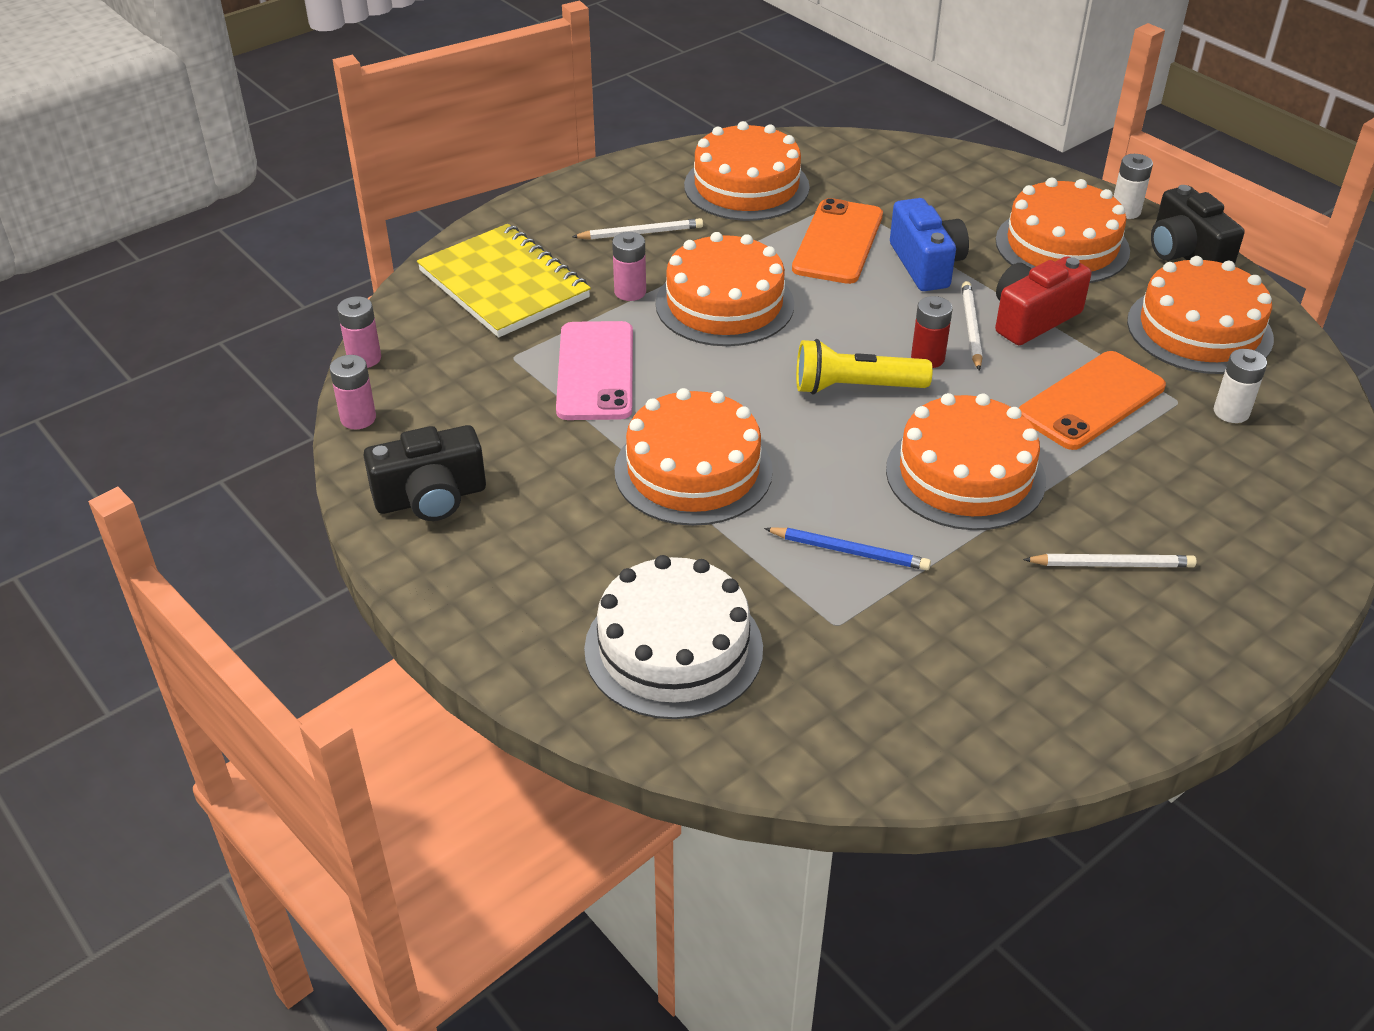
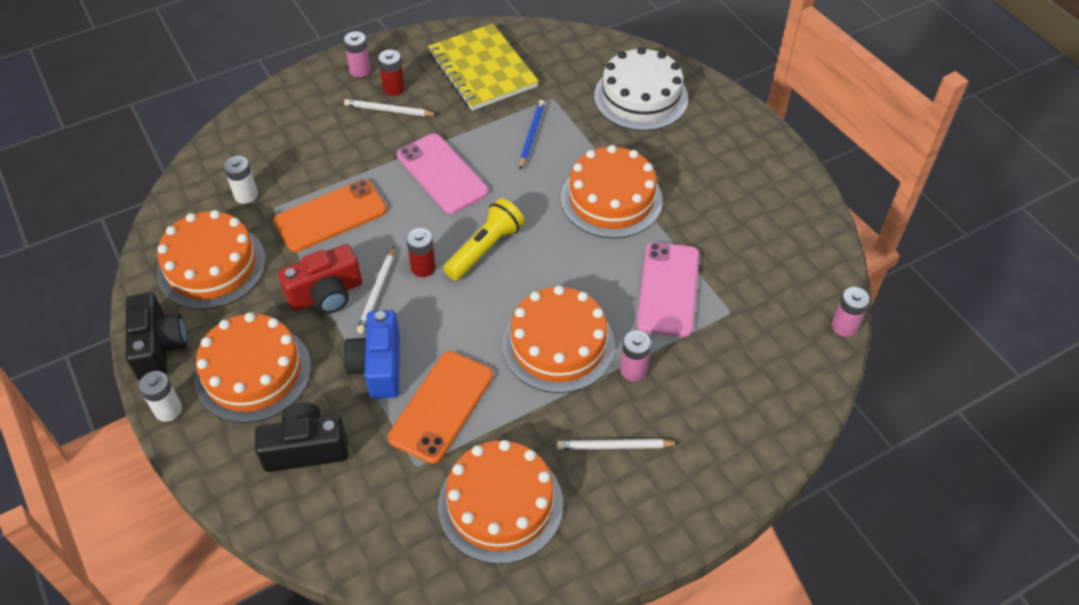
camera: 170 degrees left, 10 degrees up
(358, 418) = (838, 270): pink battery -> pink battery (360, 70)
(431, 498) = (779, 201): black camera -> black camera (306, 448)
(504, 285) = (739, 394): yellow notebook -> yellow notebook (482, 70)
(849, 551) = (531, 135): blue pencil -> blue pencil turned 75 degrees clockwise
(855, 387) = (485, 249): yellow flashlight -> yellow flashlight turned 60 degrees counterclockwise
(965, 475) = (442, 174): orange cake -> pink phone
(1130, 606) = (393, 88): none -> red battery

